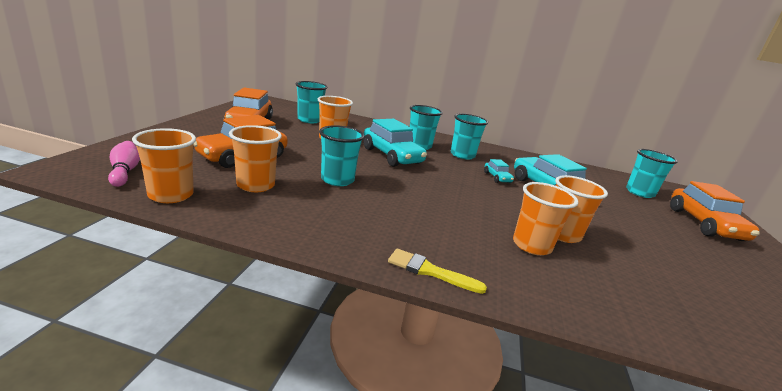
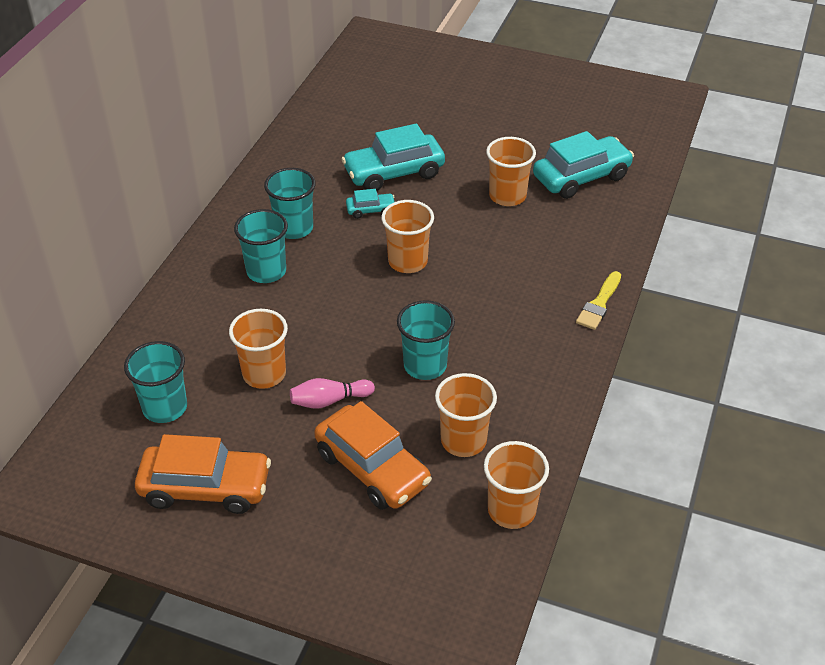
camera: 80 degrees left, 20 degrees up
(125, 172) = (461, 574): pink bowling pin -> pink bowling pin (329, 400)
(392, 156) = (321, 307): turquoise car -> turquoise car (581, 177)
(531, 245) = (536, 225): orange cup -> orange cup (407, 261)
(639, 192) = (380, 90): turquoise cup -> none
(704, 224) = (452, 75): orange car -> none

